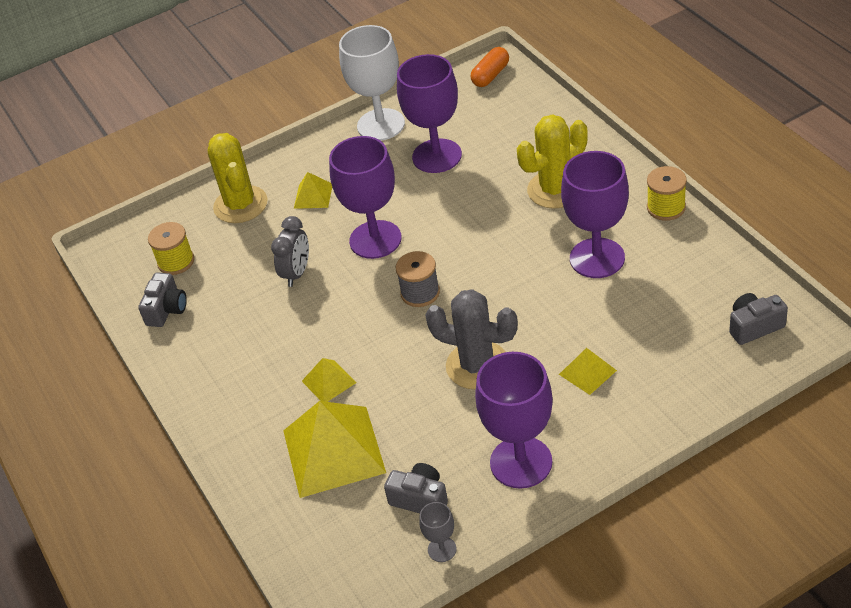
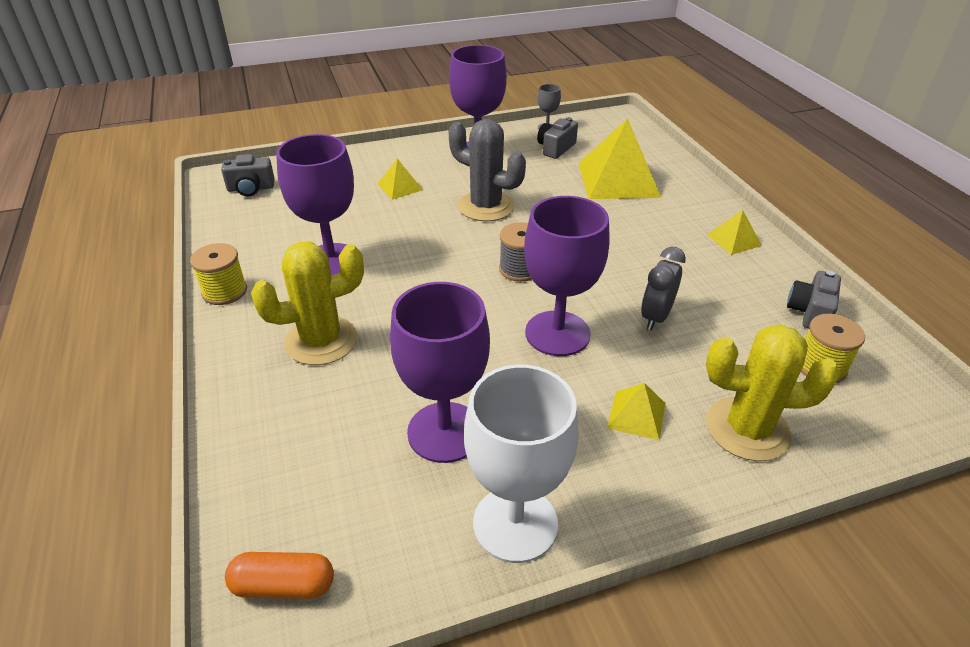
camera: 175 degrees left, 5 degrees down
(240, 205) = (747, 429): yellow cactus -> yellow cactus turned 75 degrees counterclockwise
(329, 382) = (620, 220): yellow pyramid -> yellow pyramid (733, 240)
(420, 499) = (555, 148): grey camera -> grey camera turned 90 degrees clockwise
(490, 75) = (283, 585): orange capsule -> orange capsule turned 45 degrees clockwise

